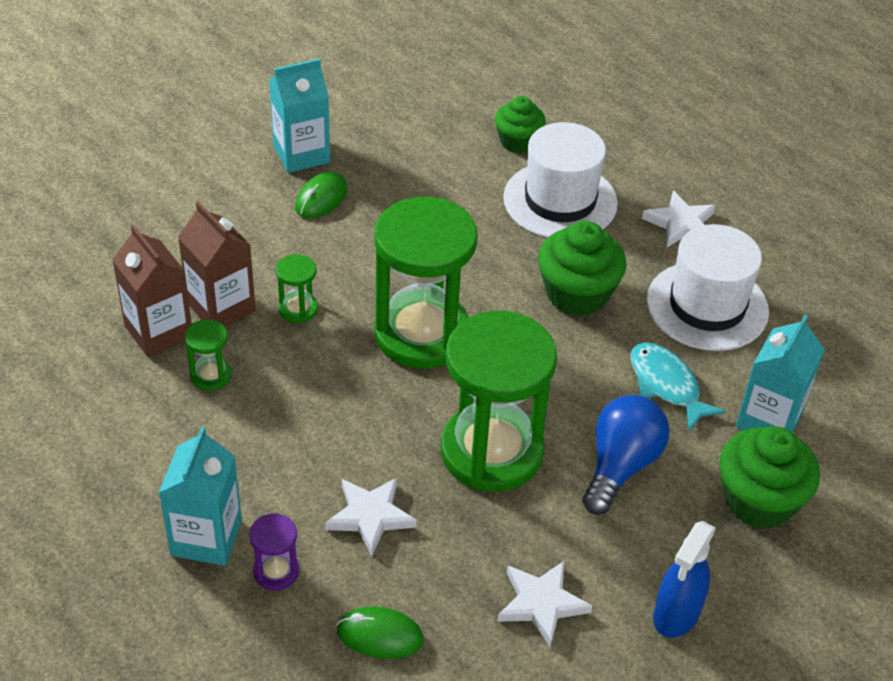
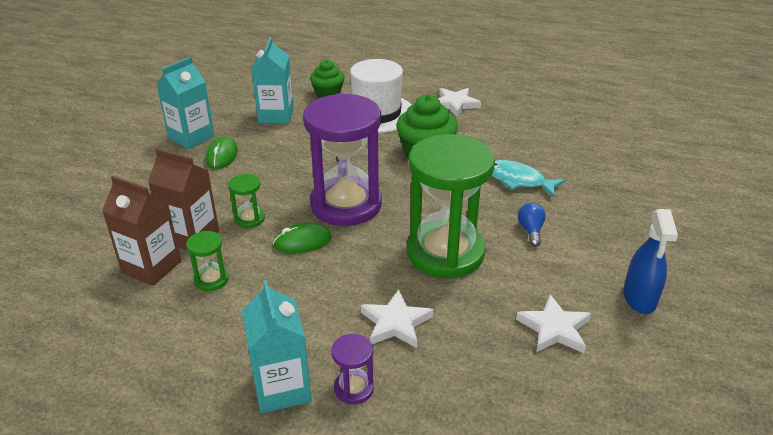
camera: 25 degrees left, 10 degrees down
(380, 635) = (464, 398): green mouse -> green mouse (302, 242)
(422, 334) = (346, 205): green hourglass -> purple hourglass
(620, 466) = (530, 231): blue light bulb -> blue light bulb, size x0.52
(707, 306) = (504, 136): white hat -> none
(759, 500) = (624, 219): green cupcake -> none
(768, 420) = (590, 178): turquoise carton -> turquoise carton (276, 115)

